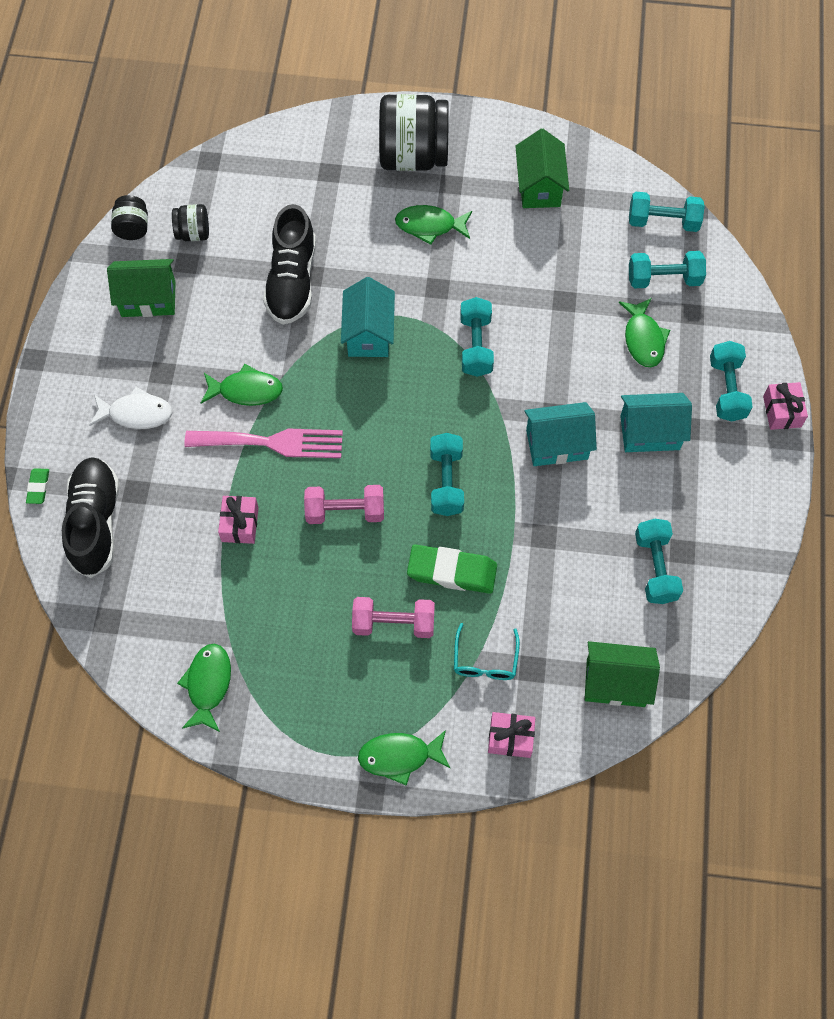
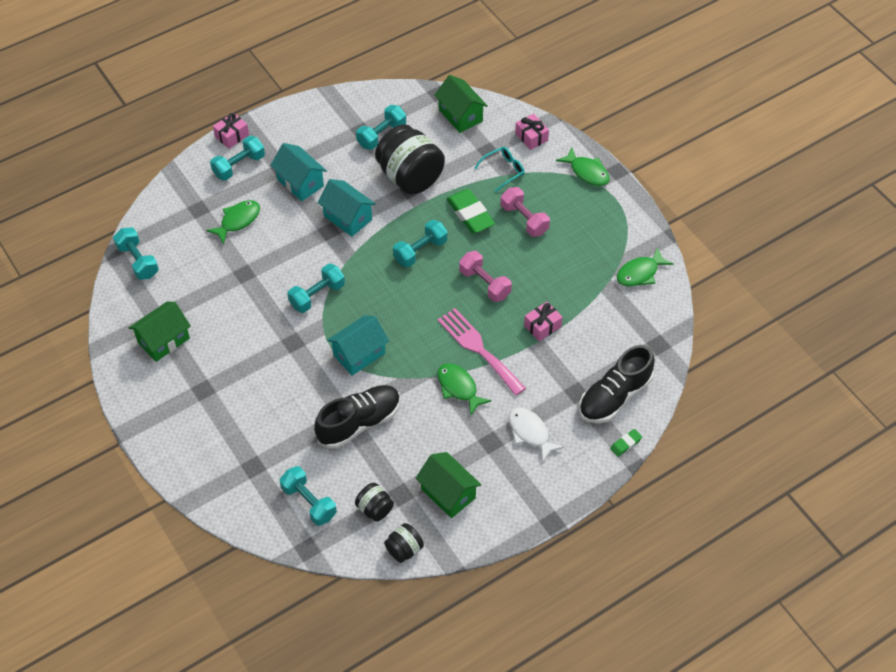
camera: 130 degrees left, 10 degrees down
(413, 156) = (197, 427): black jar -> black jar (410, 177)
(430, 226) = (248, 378): green fish -> none
(664, 279) = (184, 236): turquoise dumbbell -> turquoise dumbbell (309, 502)

